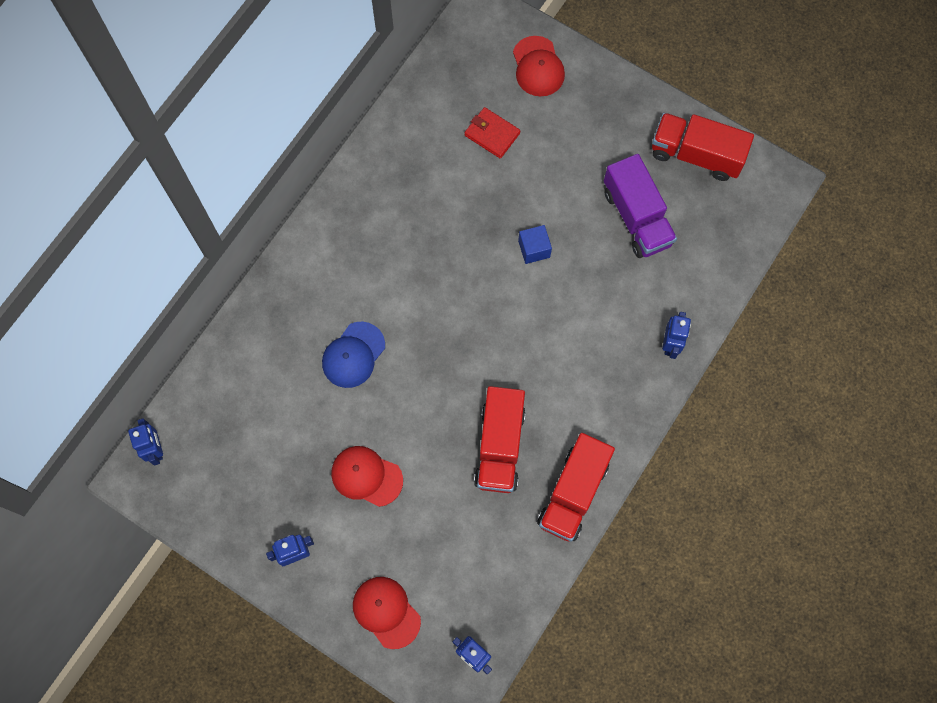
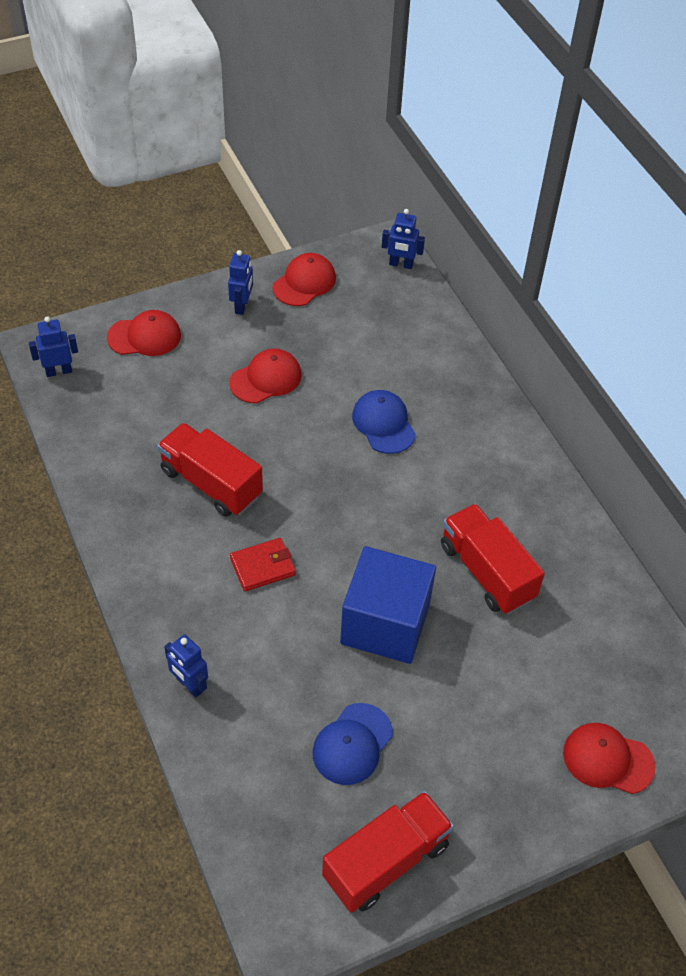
camera: 120 degrees right, 20 degrees down
(232, 518) = (304, 282): none -> red cap
(492, 134) = (546, 662): red wallet -> red wallet (263, 566)
(534, 249) = (385, 624): blue cube -> blue cube, size x2.29
(573, 493) = (121, 514): red truck -> red truck (487, 572)
(636, 217) = (352, 744): purple truck -> blue cap

